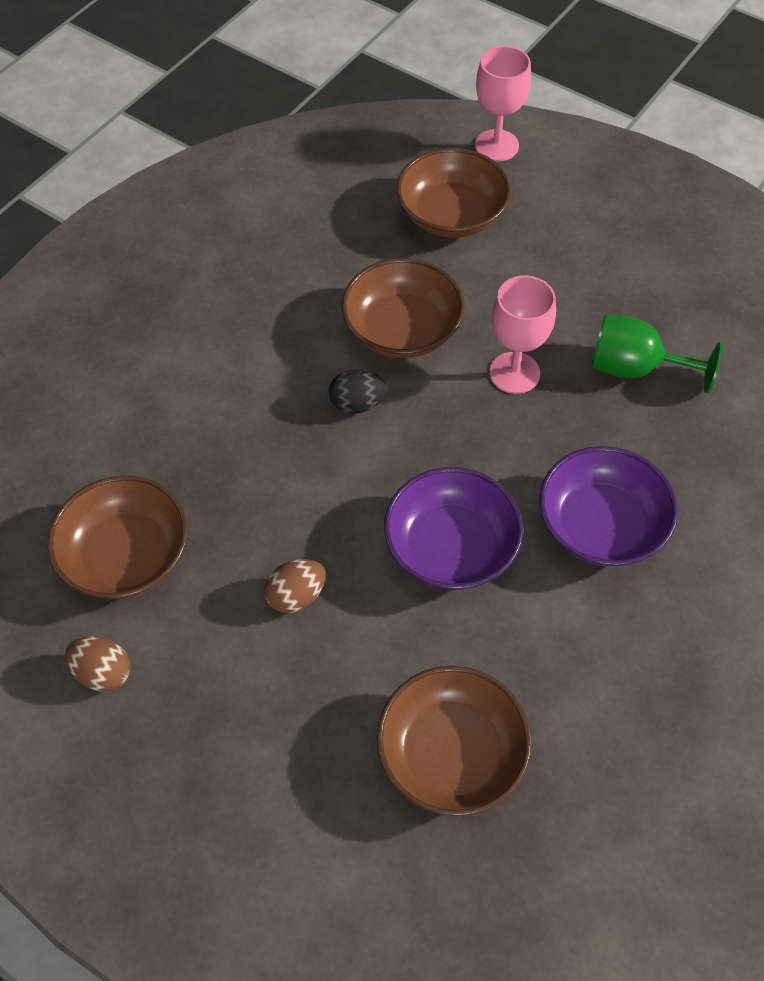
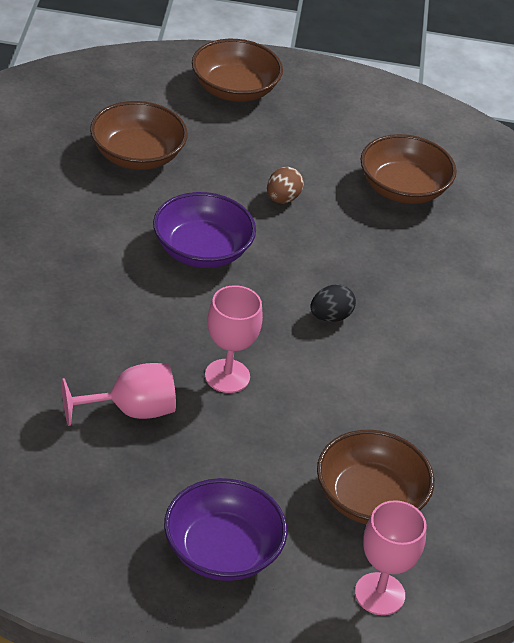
camera: 145 degrees right, 15 degrees down
(103, 672) = (362, 136): brown egg -> none
(402, 330) = (337, 381): brown bowl -> brown bowl (234, 89)
(601, 525) = (105, 292): purple bowl -> purple bowl (222, 550)
(634, 368) = (131, 410): green goblet -> pink goblet

